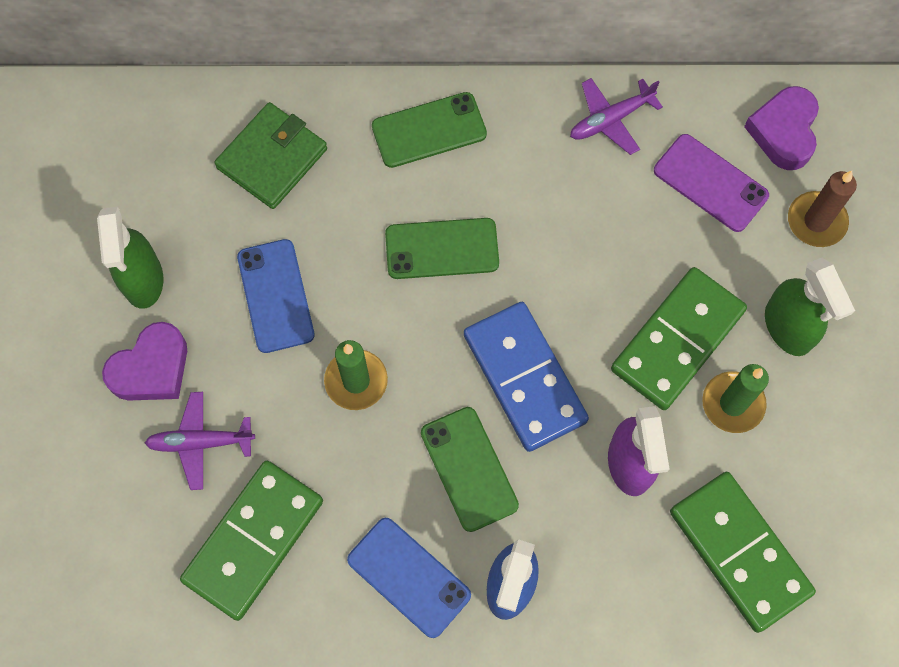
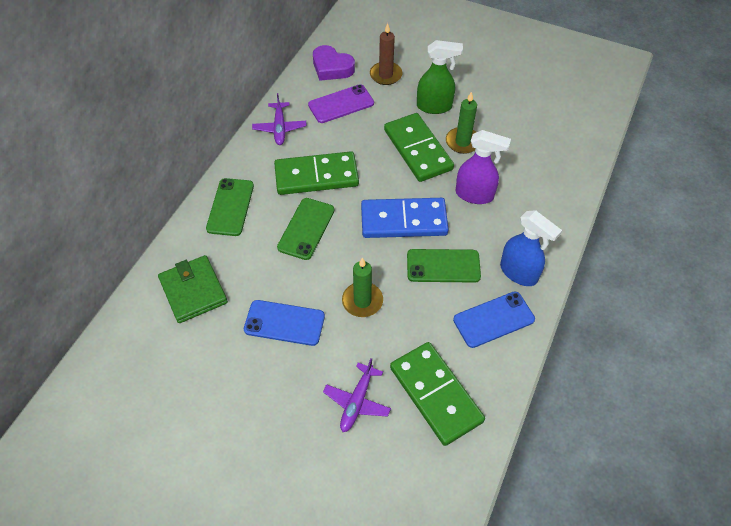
camera: 65 degrees left, 15 degrees down
(143, 280) = (227, 395): green spray bottle -> none
(151, 368) = (291, 413): purple heart -> none
(739, 552) = (541, 170): green domino -> green domino (316, 176)

